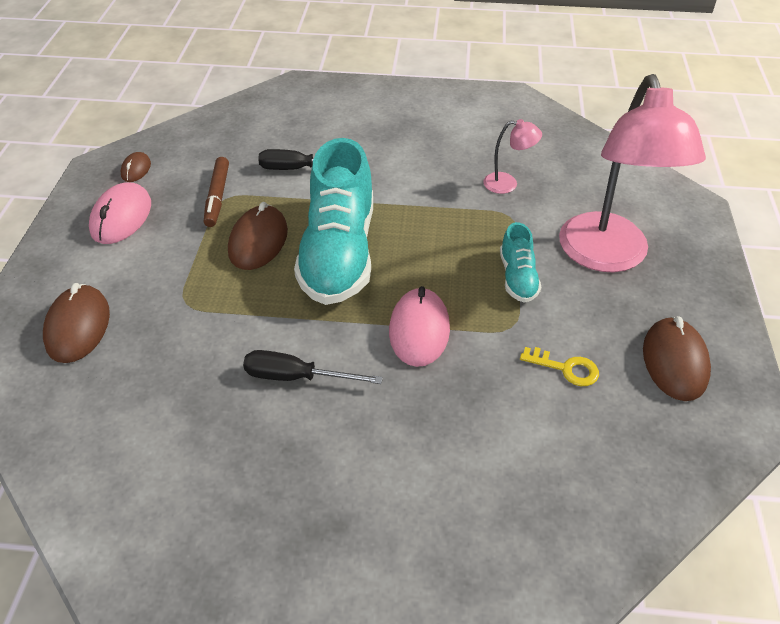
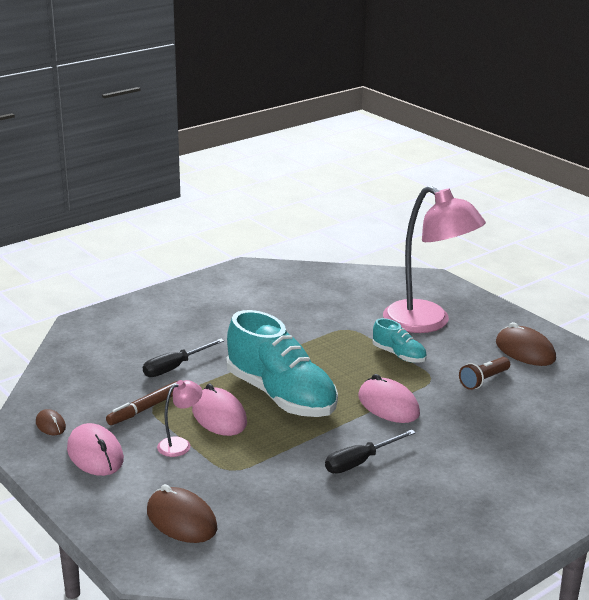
camera: 45 degrees left, 20 degrees down
(217, 196) = (145, 409): brown marker -> brown marker turned 90 degrees clockwise
(258, 241) = (219, 416): brown mouse -> pink mouse
(507, 184) = (320, 314): pink lamp -> pink lamp (180, 444)
(566, 368) = (483, 380): yellow key -> brown flashlight

